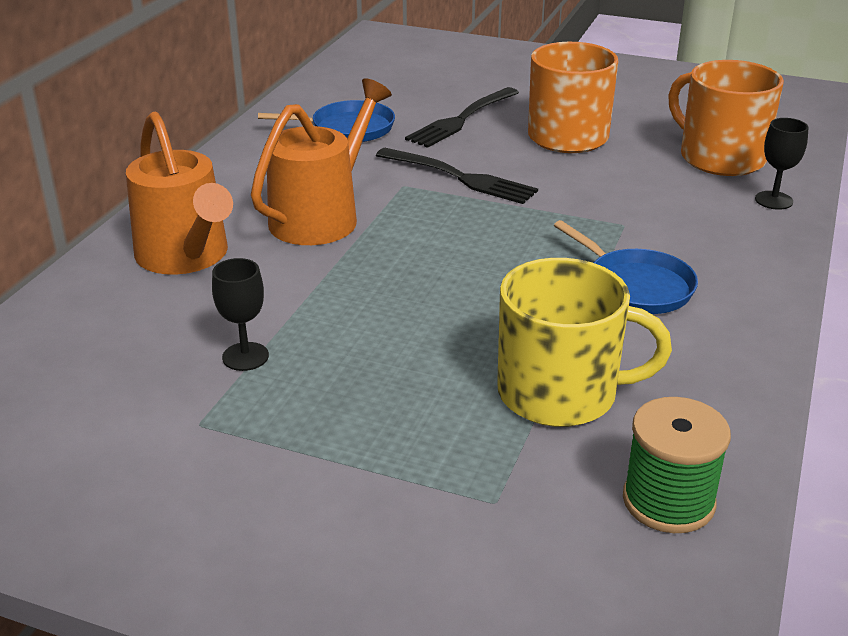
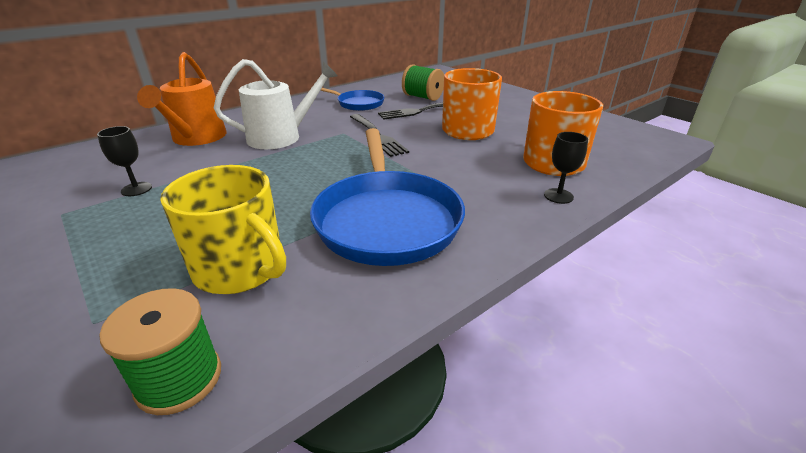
camera: 30 degrees right, 0 degrees up
(321, 217) = (281, 137): orange watering can -> white watering can
(429, 93) = (422, 97): none -> green spool
(635, 286) = (386, 219): blue pan -> blue pan, size x1.88

